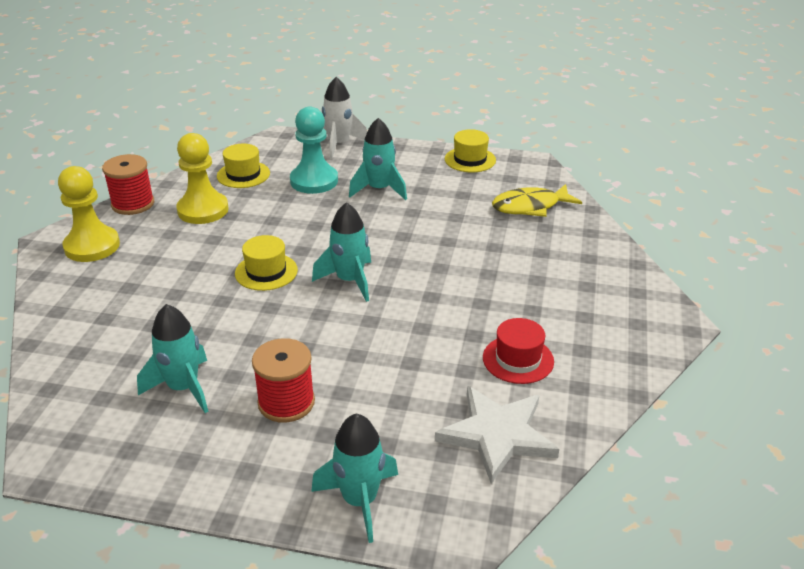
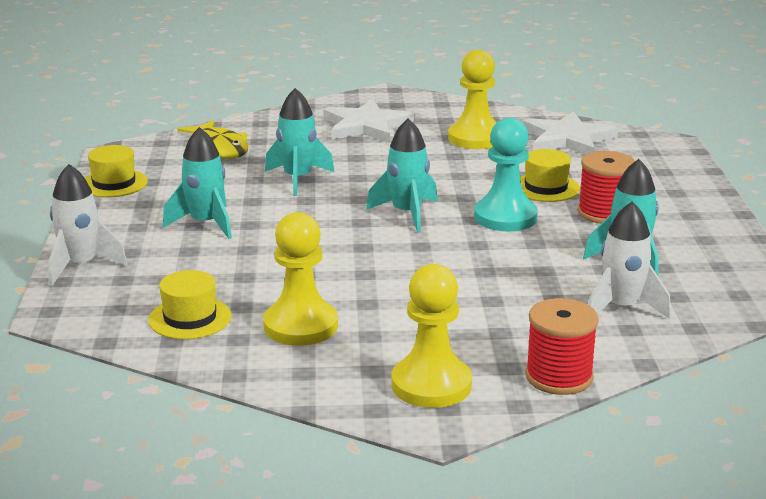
camera: 105 degrees left, 10 degrees down
(110, 357) = (621, 308): none -> white rocket
(133, 204) = (306, 385): red spool -> red spool (559, 377)
(266, 272) = (417, 257): yellow hat -> yellow hat (546, 188)
(314, 181) = (195, 266): turquoise pawn -> turquoise pawn (505, 217)
(360, 501) = (675, 173): turquoise rocket -> turquoise rocket (298, 179)
(518, 359) = (475, 138): red hat -> yellow pawn
(571, 292) = (366, 126): none -> white star

